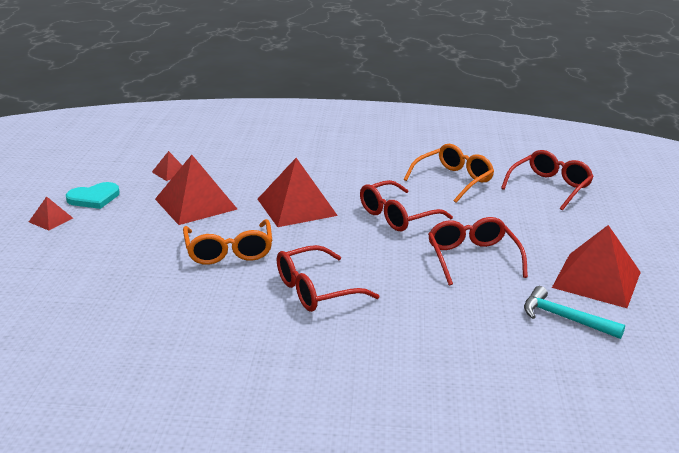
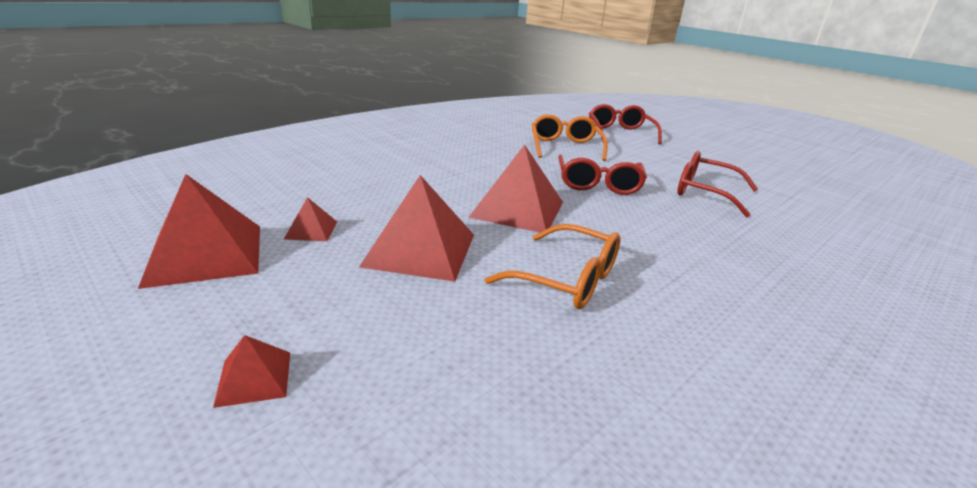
camera: 50 degrees left, 0 degrees up
(94, 198) = (265, 307): turquoise heart -> none
(315, 290) = (707, 272): red glasses -> none
(565, 318) = (827, 206): turquoise hammer -> none
(596, 279) = (773, 176): red pyramid -> red pyramid (205, 254)

